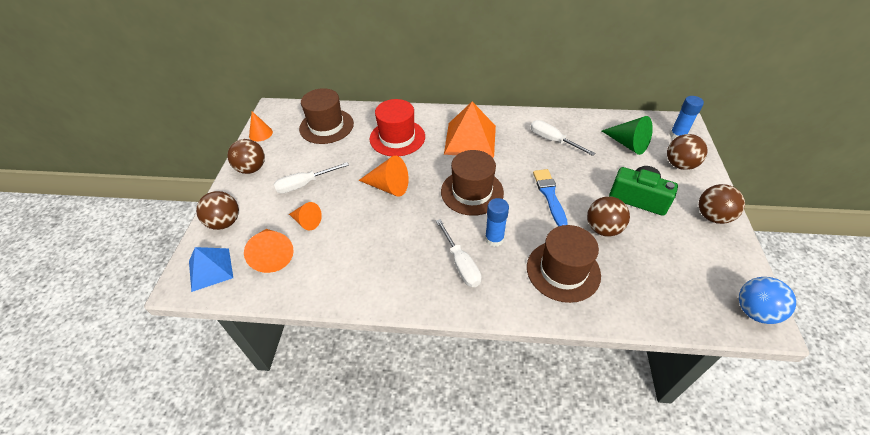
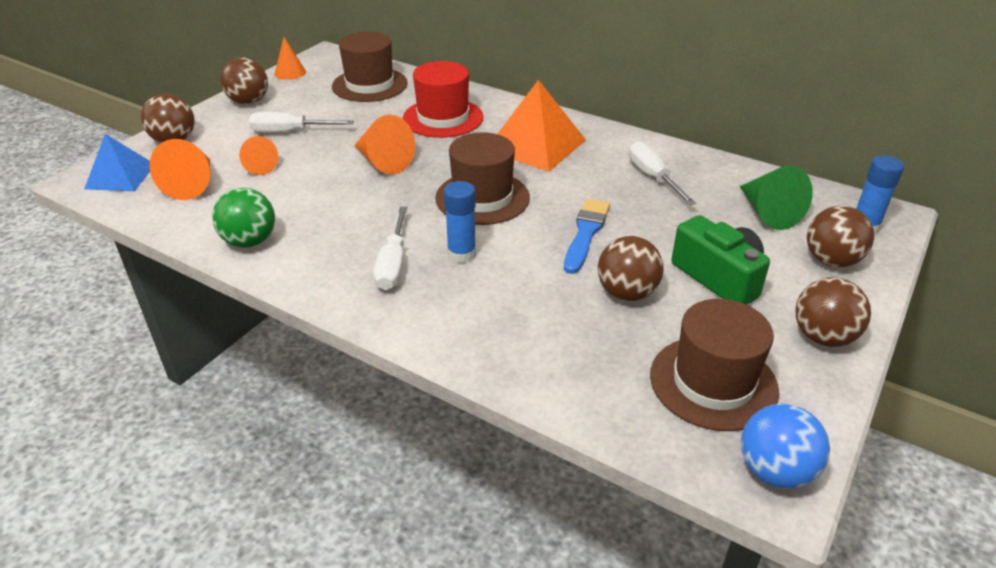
camera: 25 degrees right, 10 degrees down
(355, 285) = (250, 241): none -> green ball
(563, 271) = (520, 317): brown hat -> brown hat (713, 382)

